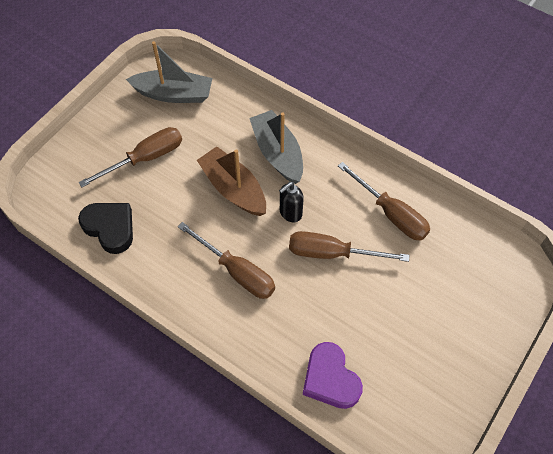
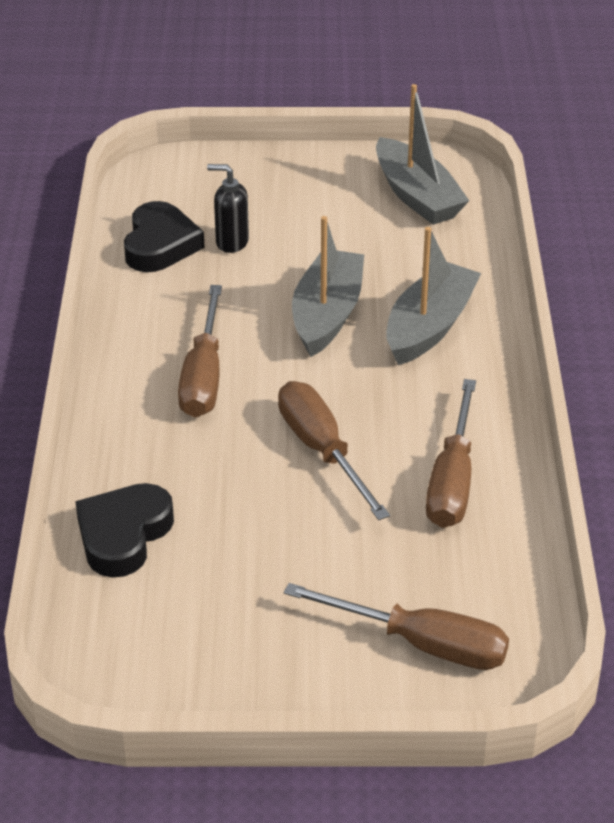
camera: 55 degrees right, 20 degrees down
(145, 158) = (291, 222): brown screwdriver -> brown screwdriver (421, 644)
(233, 189) = (327, 315): brown boat -> grey boat
(290, 213) = (345, 382): black soap dispenser -> black soap dispenser (231, 242)
(330, 379) = (123, 535): purple heart -> black heart

